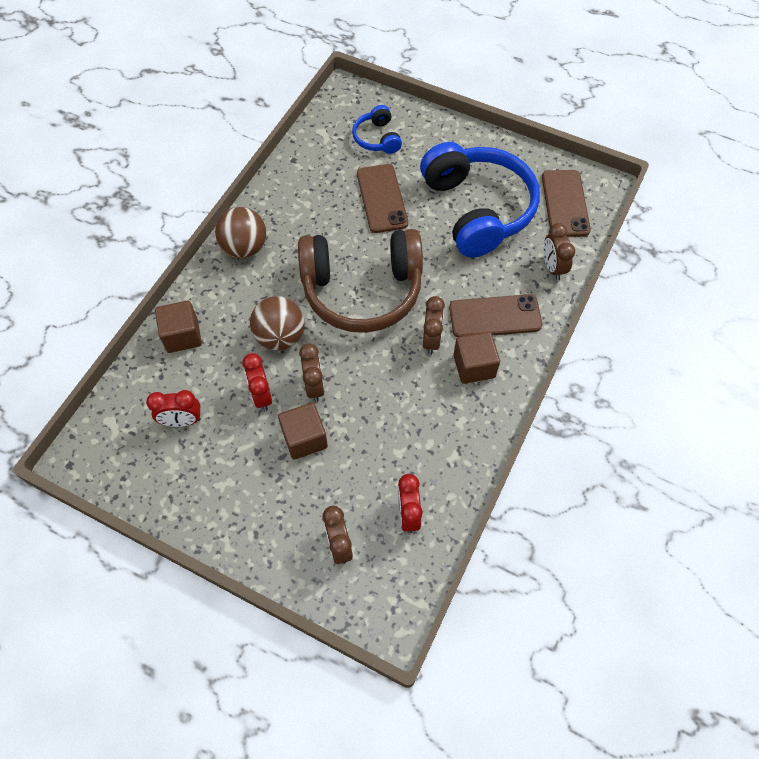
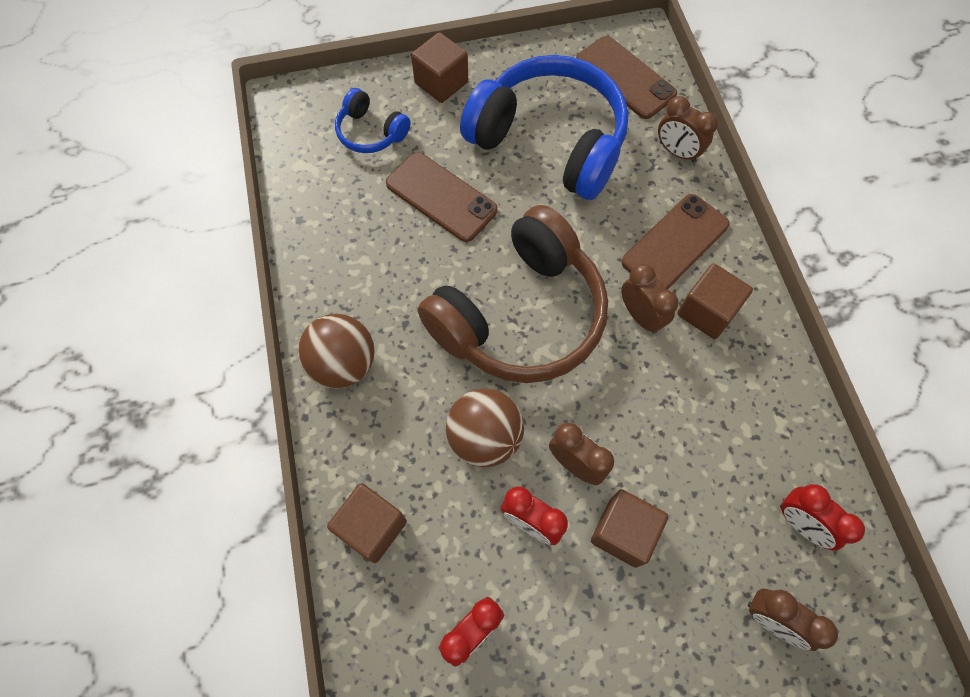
camera: 40 degrees left, 5 degrees up
(445, 136) = (441, 83): none -> brown cube

